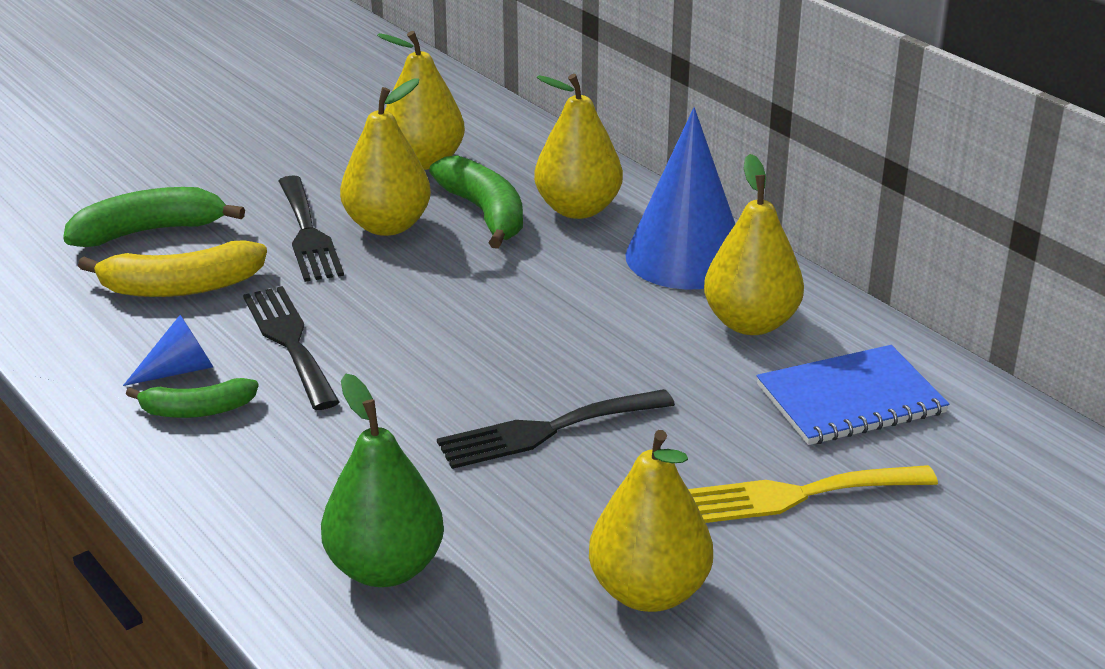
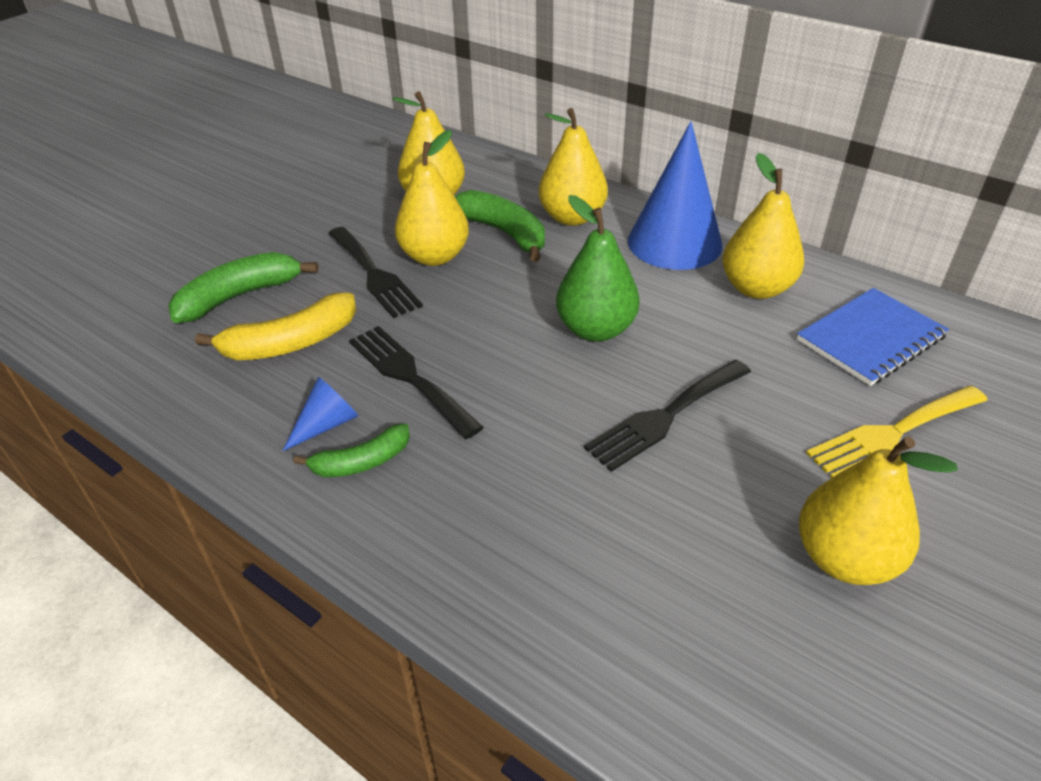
camera: 15 degrees left, 10 degrees up
(385, 568) = (613, 591): green pear -> green pear (595, 329)

